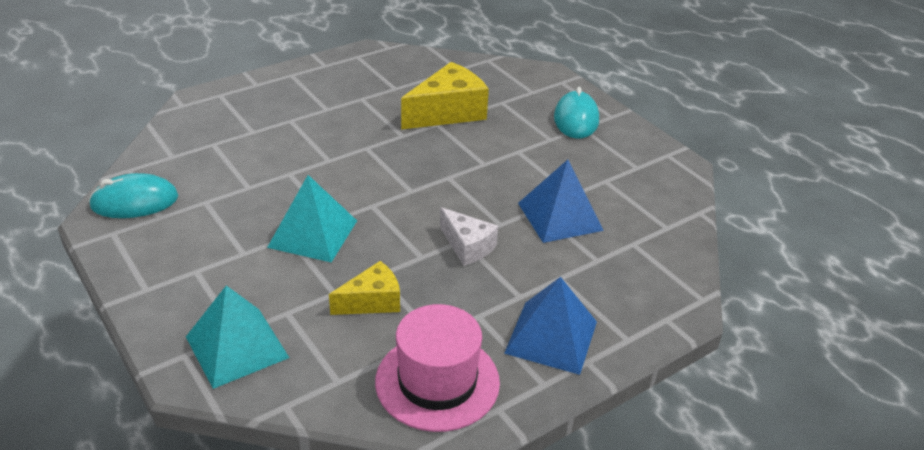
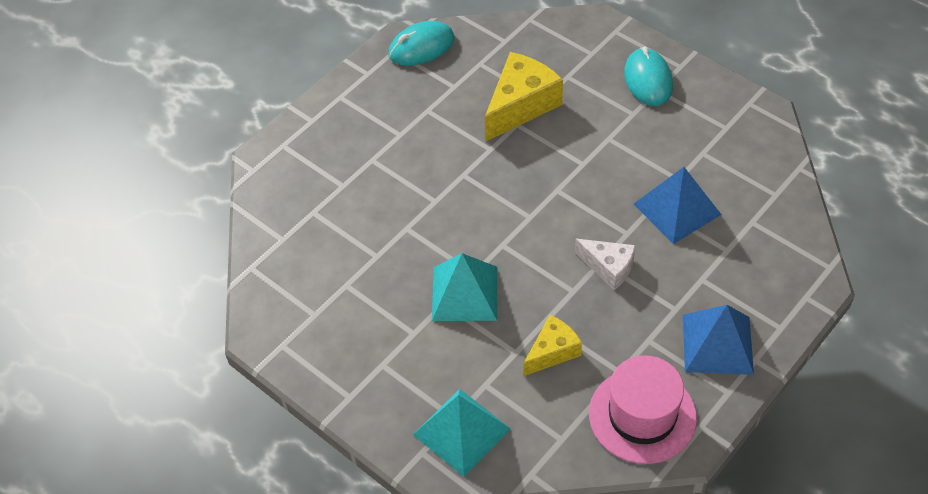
camera: 10 degrees left, 15 degrees up
(134, 202) = (281, 304): turquoise mouse -> turquoise mouse (421, 47)

